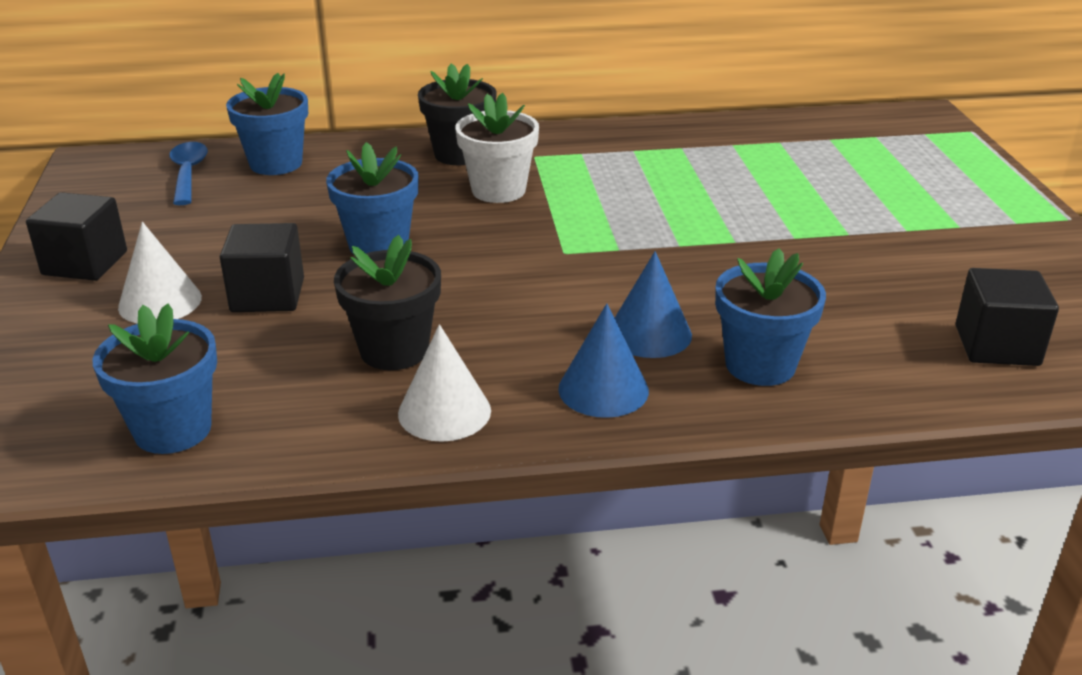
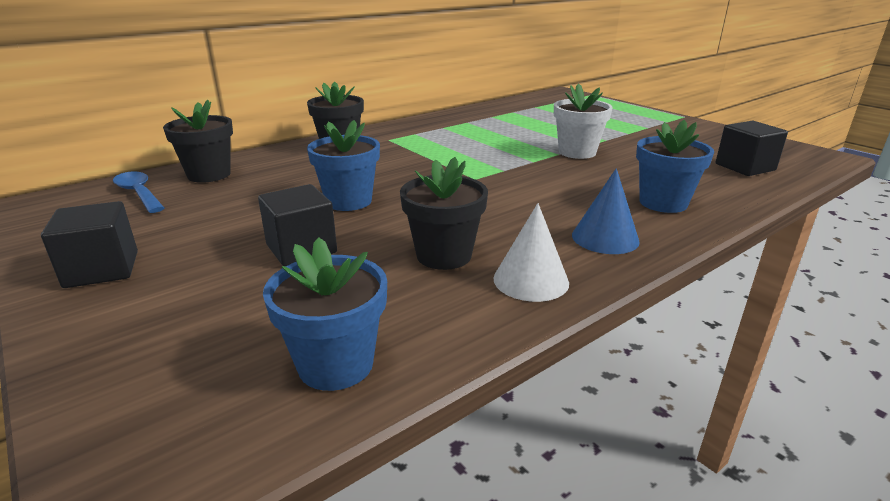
camera: 30 degrees left, 5 degrees down
(160, 302) = (210, 277): white cone -> none
(276, 164) = (209, 174): blue flower pot -> black flower pot
(498, 190) = (390, 158): white flower pot -> white flower pot (577, 152)
(649, 333) = (584, 204): blue cone -> none

